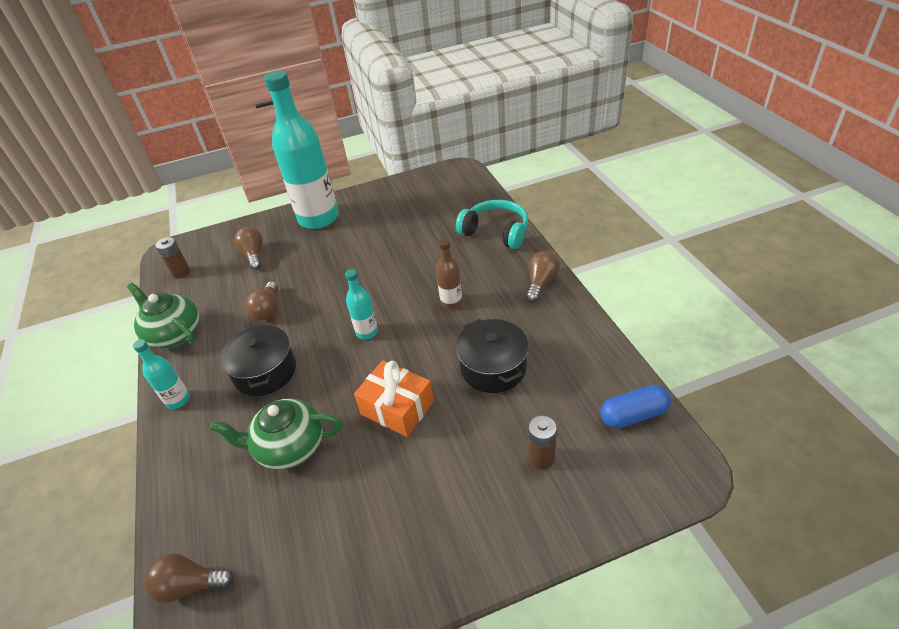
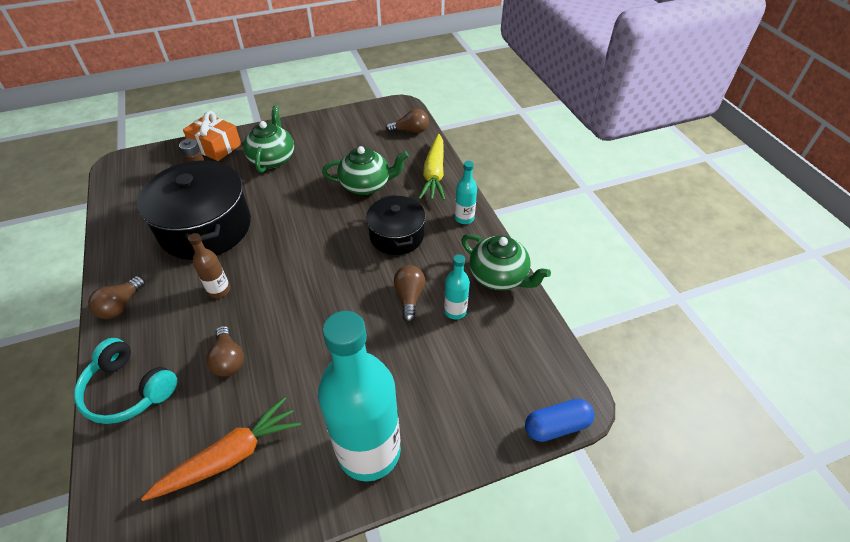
camera: 175 degrees right, 5 degrees up
(181, 273) = (536, 359): brown battery -> none
(187, 474) = (434, 174): none -> yellow carrot
(253, 255) = (449, 381): brown light bulb -> brown light bulb (228, 359)
(367, 332) = (306, 265): turquoise bottle -> turquoise bottle (455, 311)
(397, 408) = (287, 204): orange gift -> orange gift (216, 146)
(408, 209) = (231, 456): none -> orange carrot
(433, 496) = (273, 158): none -> green teapot
(493, 367) = (205, 227): black pot -> black pot, size x1.68
(633, 415) = (125, 192): blue capsule -> blue capsule (556, 426)

